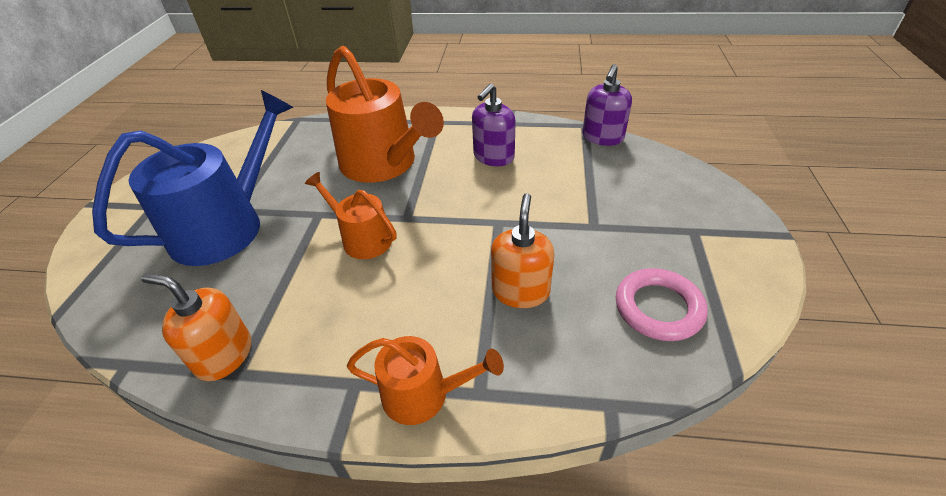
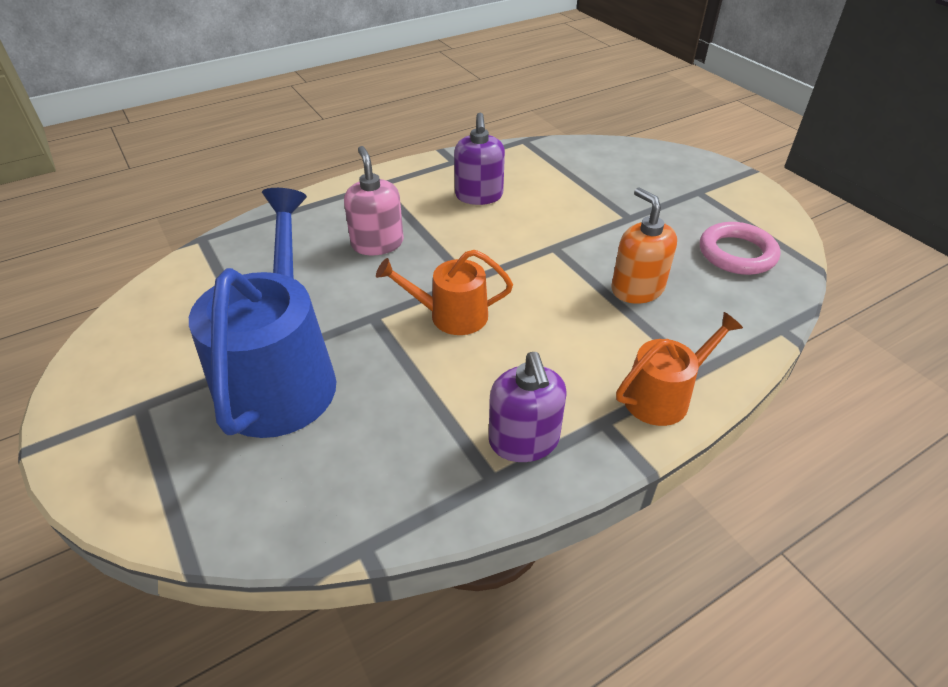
camera: 40 degrees left, 0 degrees up
(224, 355) = (458, 475): orange soap dispenser -> none
(383, 164) = (377, 243): orange watering can -> pink soap dispenser
(602, 137) = (551, 145): purple soap dispenser -> purple soap dispenser (524, 441)

